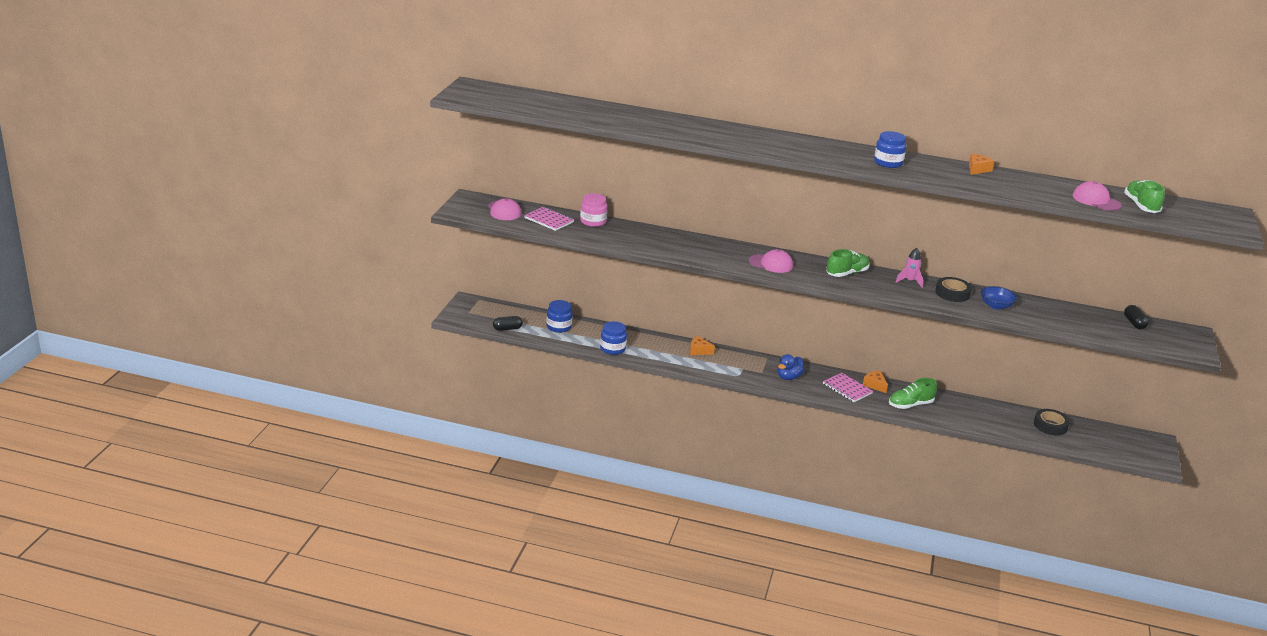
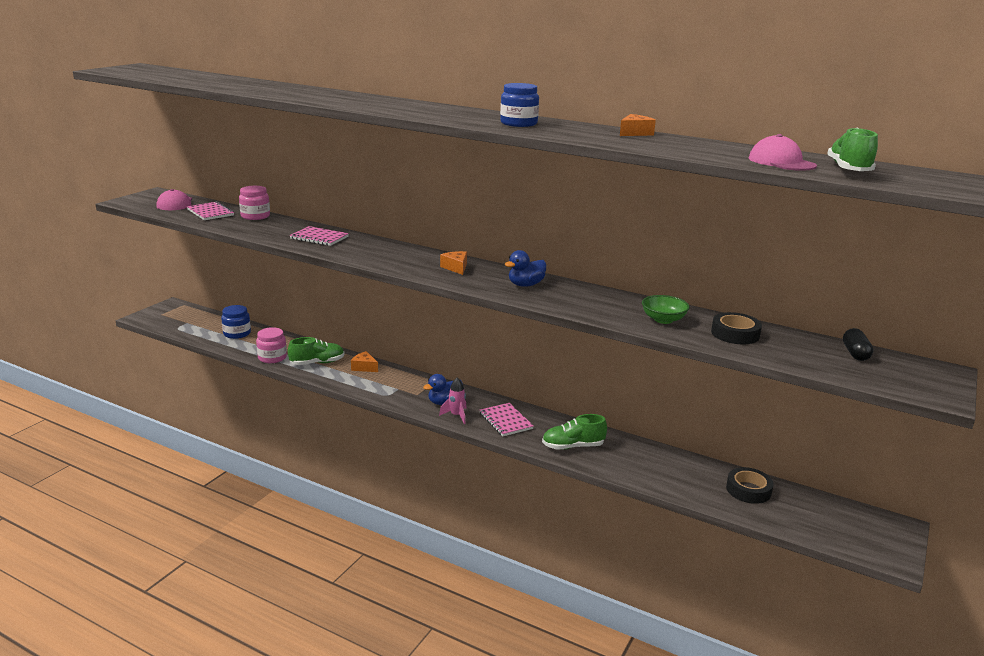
camera: 15 degrees right, 5 degrees down
(507, 329) = (183, 331): black capsule -> none
(612, 349) = (272, 357): blue jar -> pink jar
(674, 243) = (319, 238): none -> pink notebook
(771, 264) = (410, 261): pink cap -> none
(847, 273) = (494, 275): green shoe -> green shoe (317, 363)
(875, 385) = (543, 420): orange cheese -> orange cheese (456, 268)
(877, 281) = (525, 285): none -> blue duck
(909, 281) = (567, 288): pink rocket -> pink rocket (456, 415)
(952, 293) = (613, 303): black tape -> black tape (735, 334)
(996, 306) = (663, 320): blue bowl -> green bowl

